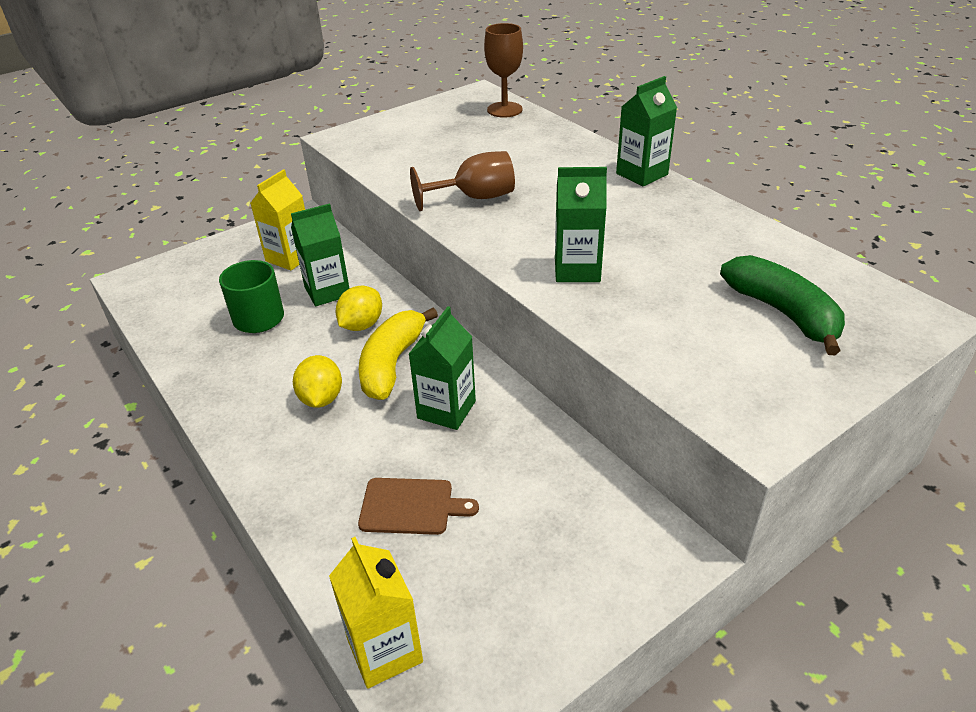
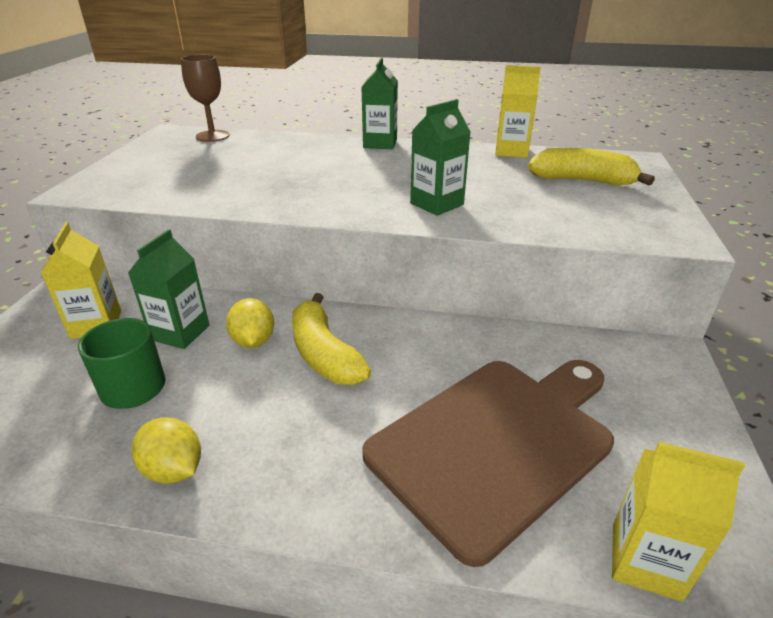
camera: 45 degrees left, 5 degrees down
(321, 398) = (300, 415): yellow lemon -> yellow lemon (173, 469)
(411, 506) = (496, 442): brown cutting board -> brown cutting board, size x2.36
(446, 409) = (416, 360): green carton -> none
(475, 198) = (285, 190): brown goblet -> none
(771, 239) = (511, 151): none -> yellow carton
(783, 313) = (582, 181): green banana -> yellow banana

